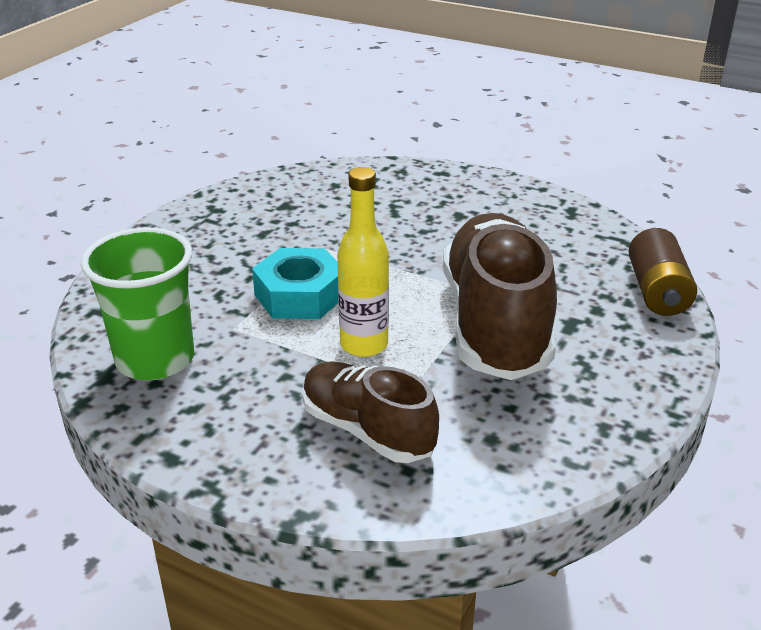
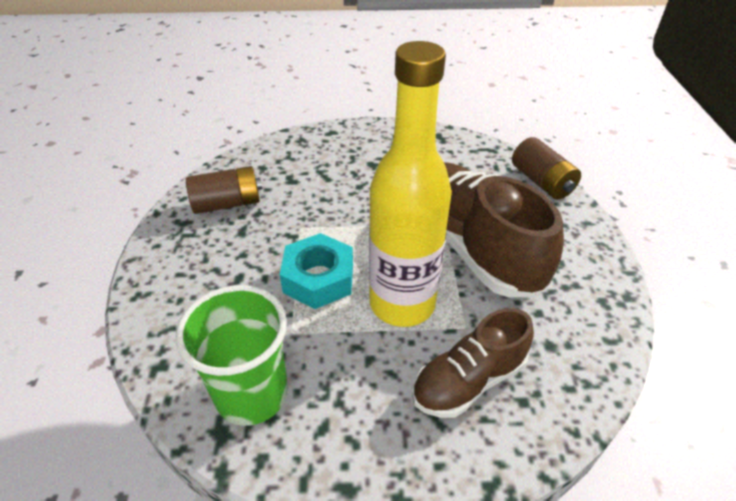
camera: 30 degrees left, 10 degrees up
(271, 206) = (227, 203): none -> brown battery
(364, 345) = (402, 304): yellow bottle -> yellow bottle, size x1.67
(367, 430) = (468, 380): brown shoe -> brown shoe turned 45 degrees counterclockwise

